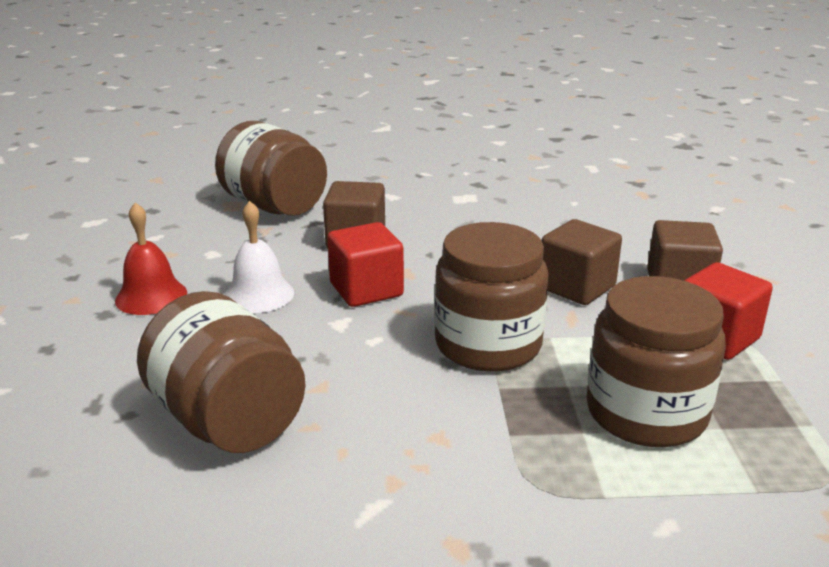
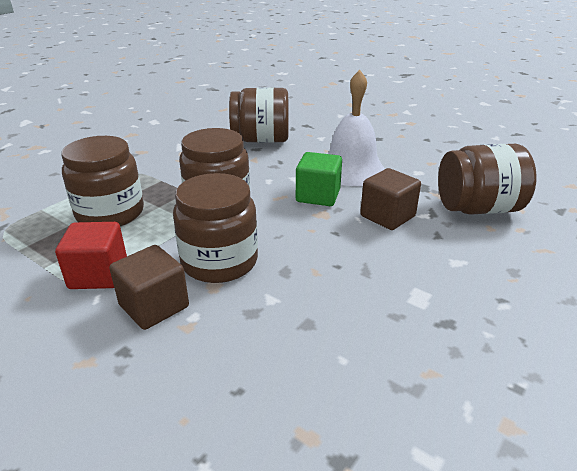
camera: 130 degrees right, 5 degrees up
(151, 296) = (382, 149): red bell -> none
(259, 294) = (351, 170): white bell -> white bell, size x1.63
(366, 289) = (318, 196): red cube -> green cube
(576, 287) = (219, 261): brown cube -> brown jar

